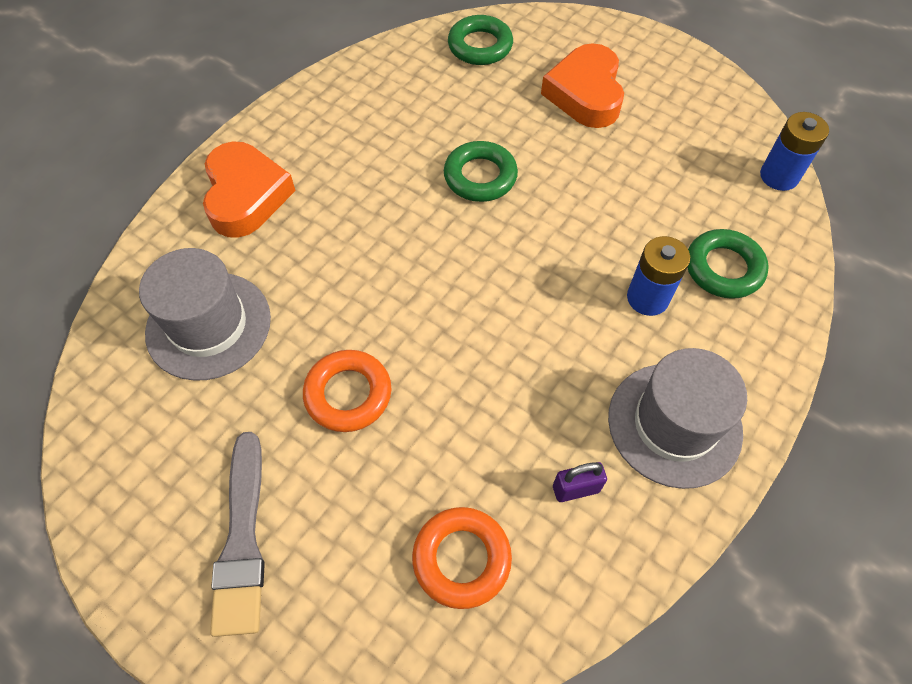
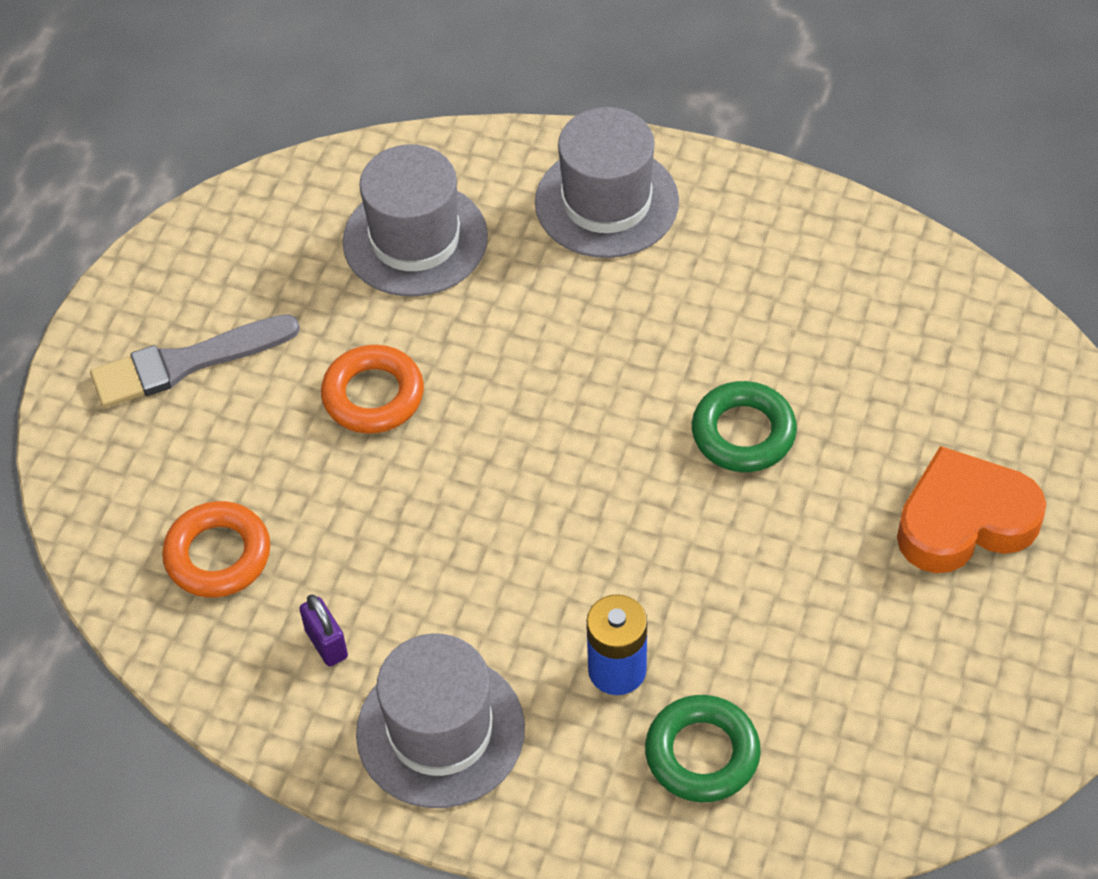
camera: 75 degrees right, 5 degrees down
(246, 195) = (606, 202): orange heart -> grey hat
(480, 46) = (999, 364): green ring -> none
(779, 176) = (910, 807): blue battery -> none

